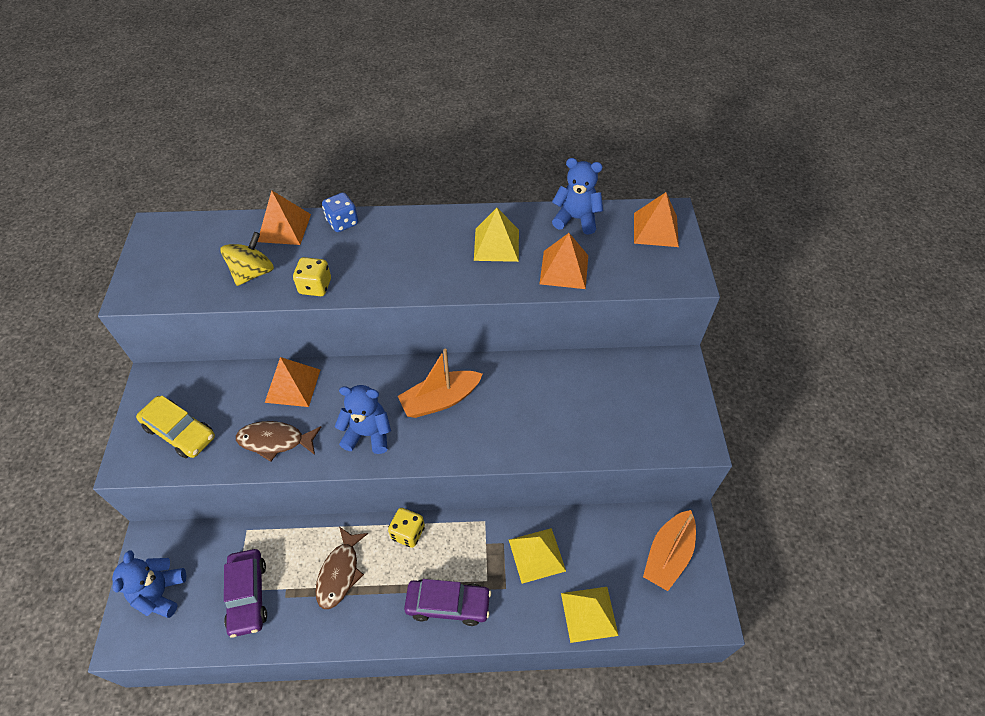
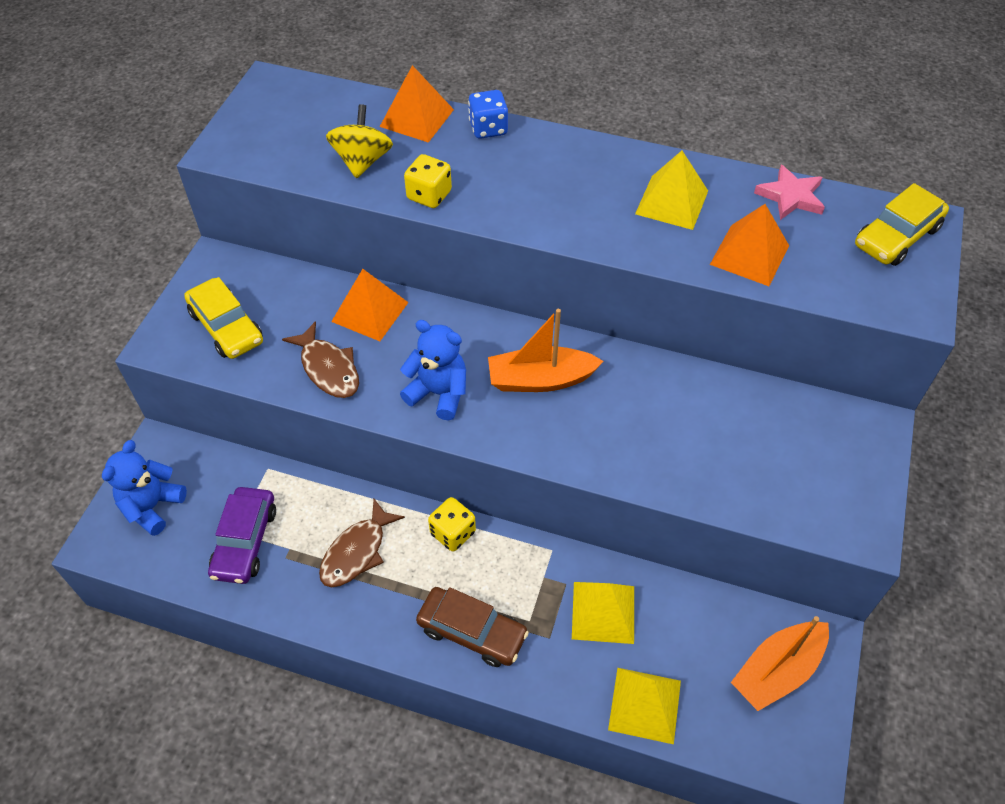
camera: 20 degrees right, 0 degrees up
(253, 273) = (362, 161): yellow spinning top -> yellow spinning top turned 45 degrees counterclockwise
(275, 441) = (328, 368): brown fish -> brown fish turned 150 degrees counterclockwise
(448, 604) = (472, 632): purple car -> brown car
(576, 219) = (790, 196): blue teddy bear -> pink star
(655, 229) = (896, 236): orange pyramid -> yellow car

